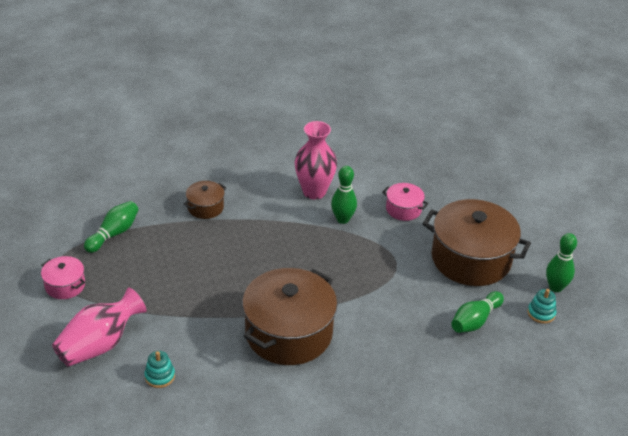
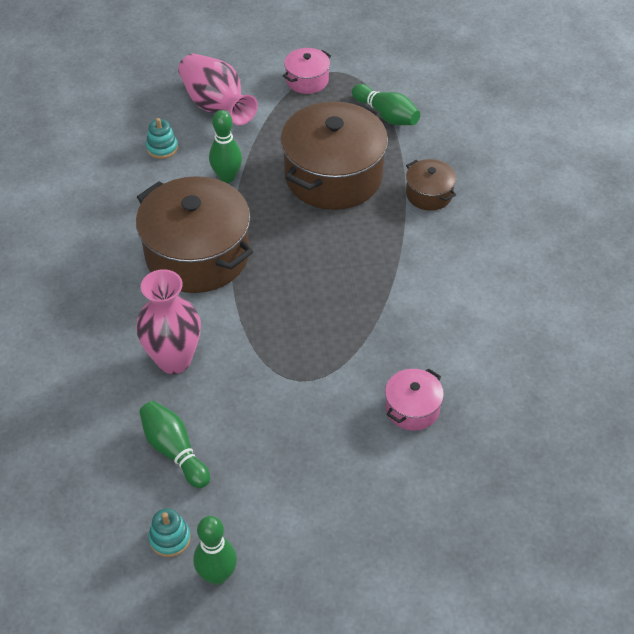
camera: 100 degrees right, 10 degrees up
(314, 192) = (457, 307): pink vase -> pink vase (174, 360)
(342, 219) = (395, 332): green bowling pin -> green bowling pin (227, 177)
(471, 259) = (295, 473): brown pot -> brown pot (333, 176)

